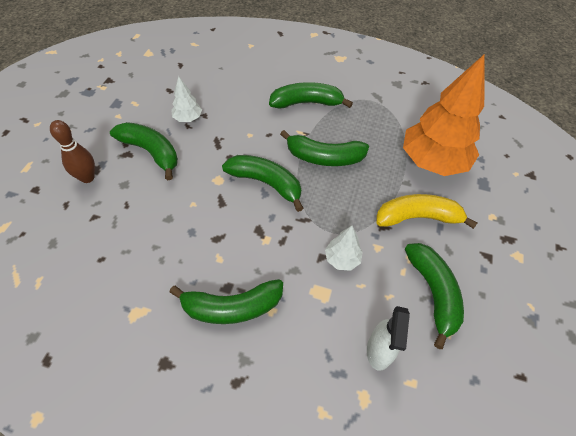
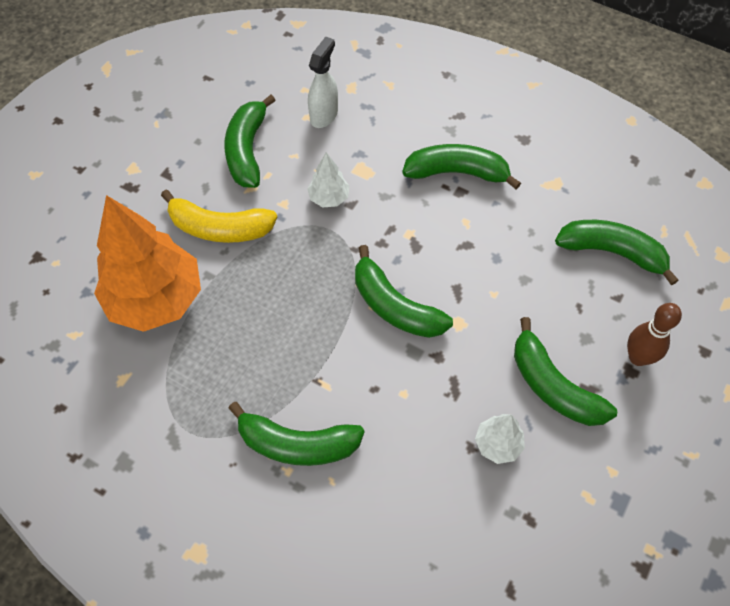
camera: 165 degrees left, 5 degrees up
(324, 157) = (304, 332): green banana -> green banana (612, 252)

